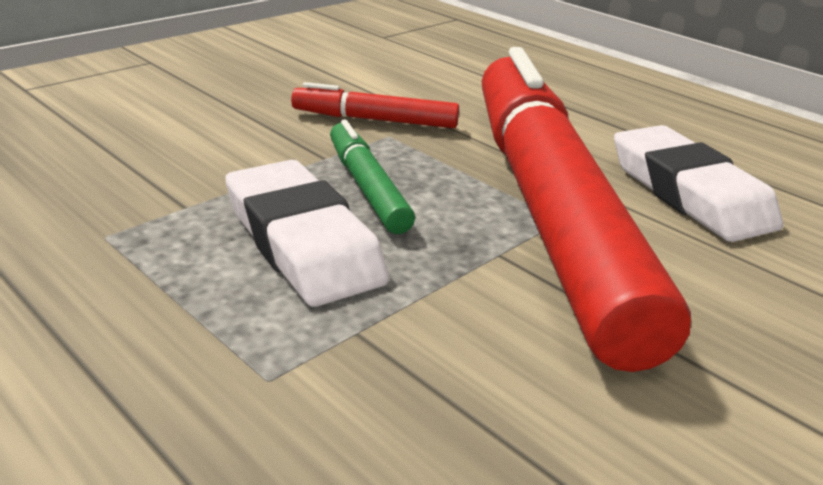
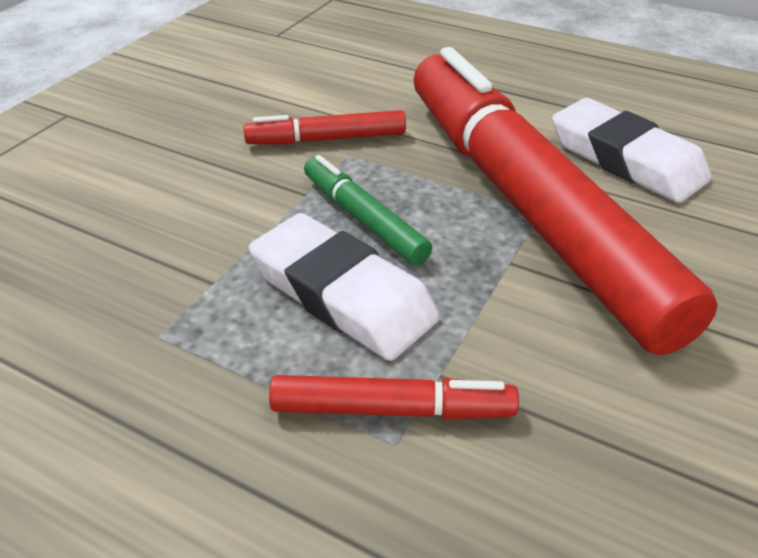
camera: 15 degrees left, 10 degrees up
(284, 348) = (392, 409): none -> red marker

